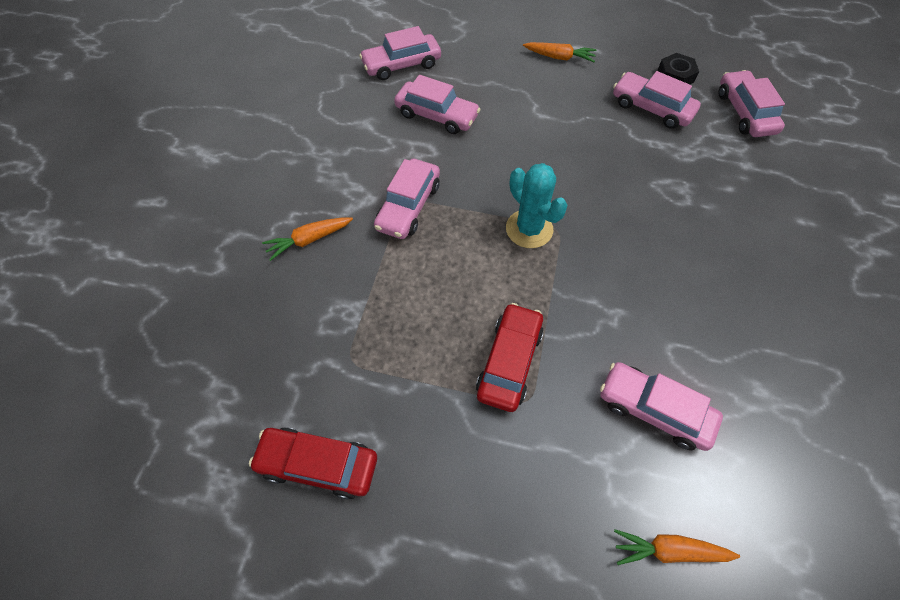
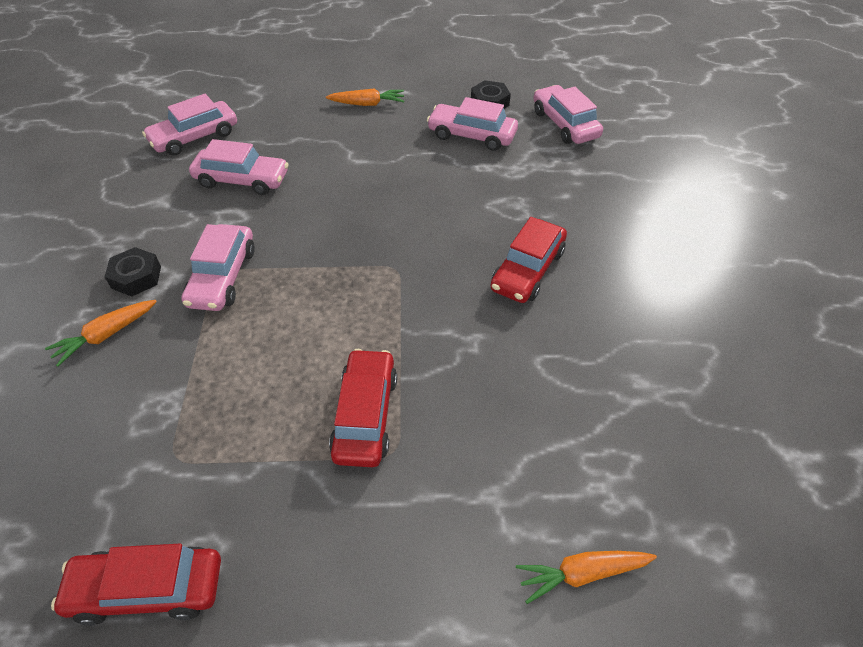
camera: 15 degrees left, 10 degrees down
(338, 191) = (136, 277): none -> black nut
(529, 229) = (364, 273): turquoise cactus -> none
(654, 410) = (534, 428): pink car -> none
(677, 257) = (527, 270): none -> red car

